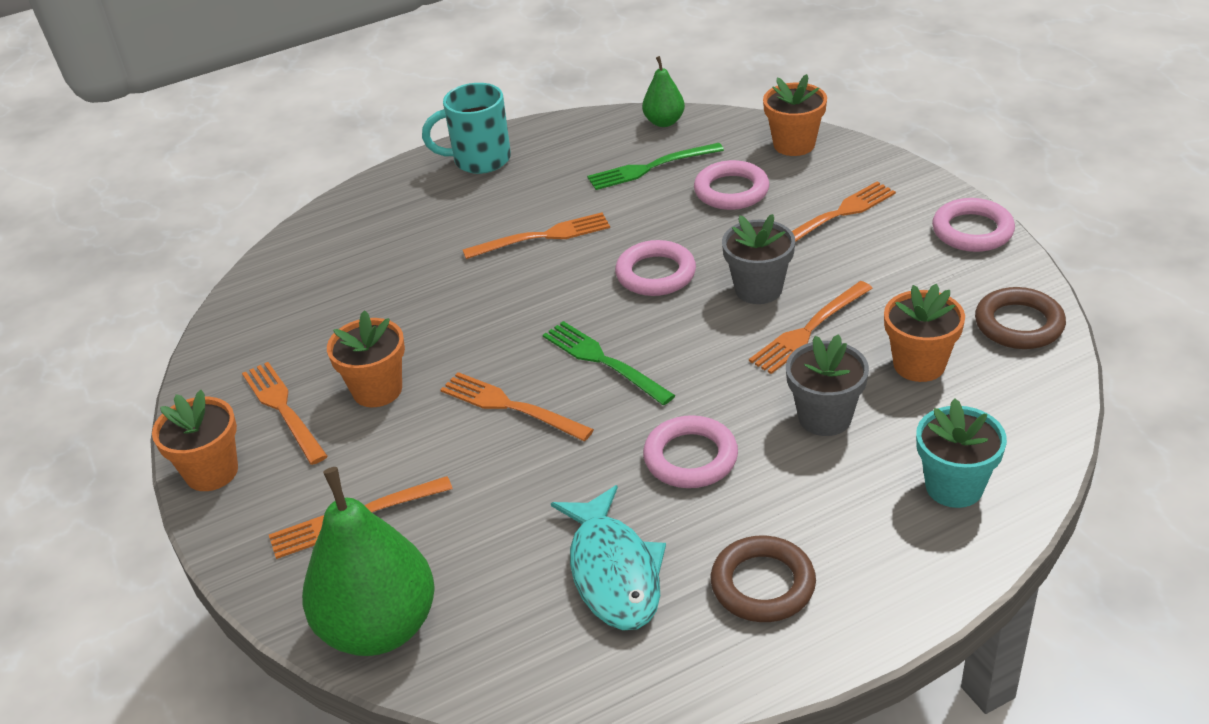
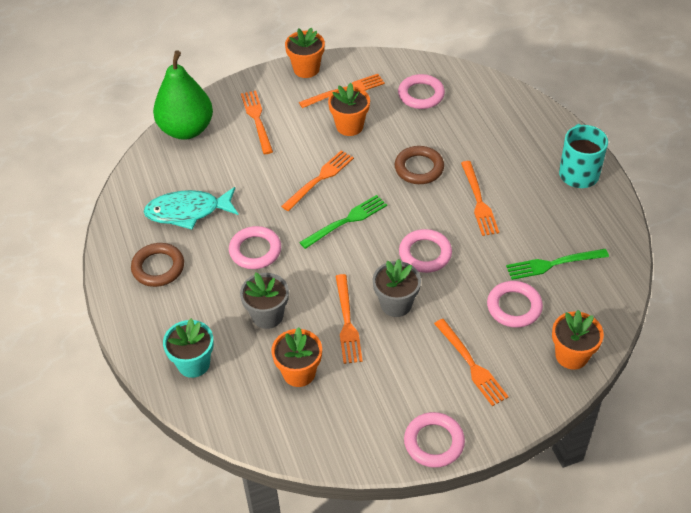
camera: 95 degrees right, 10 degrees up
(303, 318) = (421, 95): none -> pink ring
(650, 168) = (552, 264): green fork -> green fork turned 90 degrees counterclockwise
(664, 122) = (617, 280): green pear -> none
(808, 330) = (347, 323): orange fork -> orange fork turned 150 degrees counterclockwise
(1019, 324) = (322, 439): brown ring -> brown ring (419, 168)

